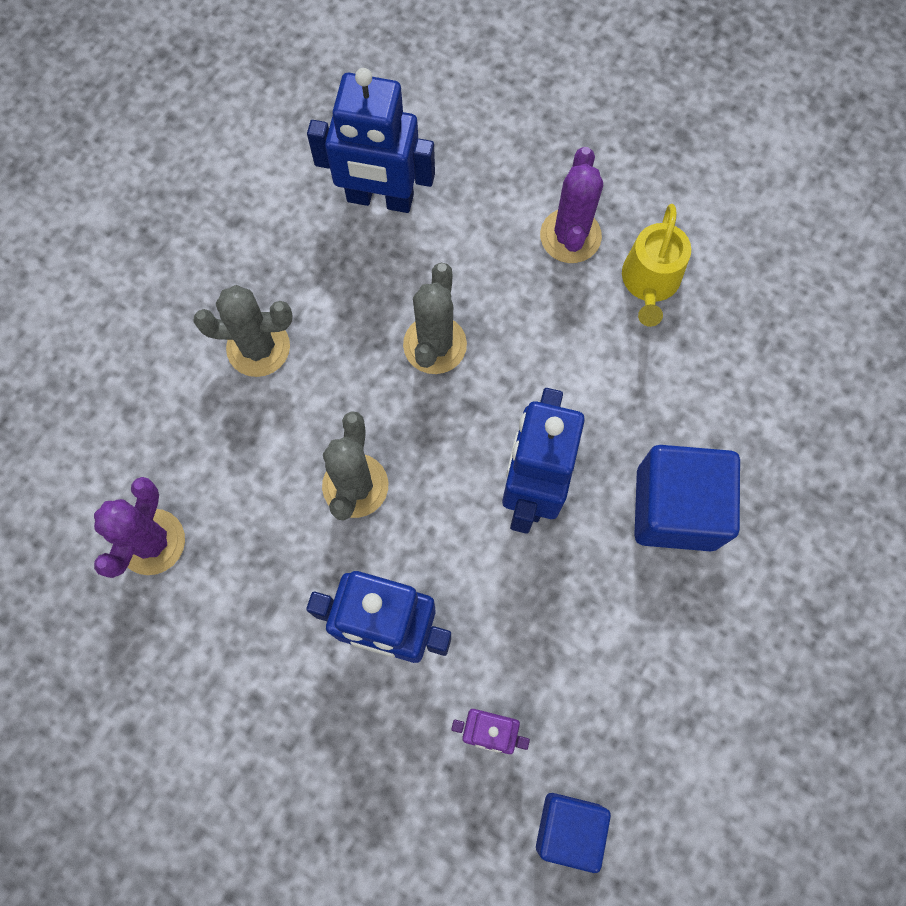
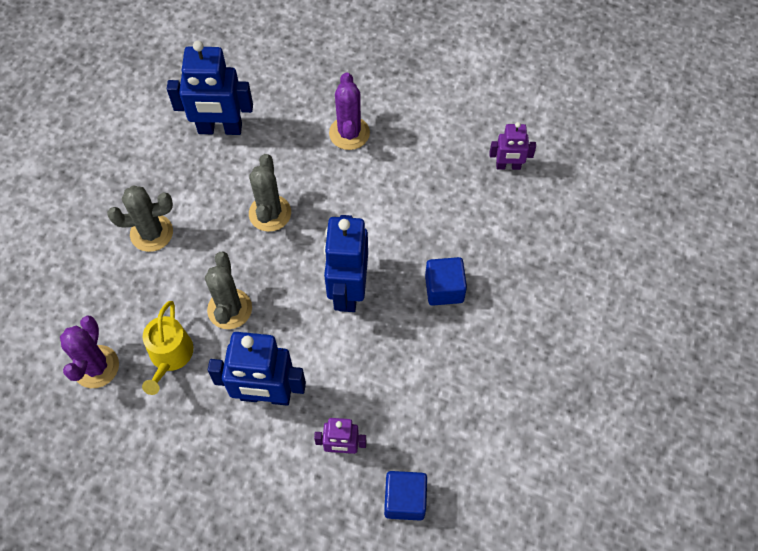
camera: 10 degrees left, 10 degrees down
(650, 282) = (405, 153): yellow watering can -> yellow watering can (170, 356)
(676, 508) = (444, 289): blue cube -> blue cube, size x0.64
(802, 327) = (508, 166): none -> purple robot

